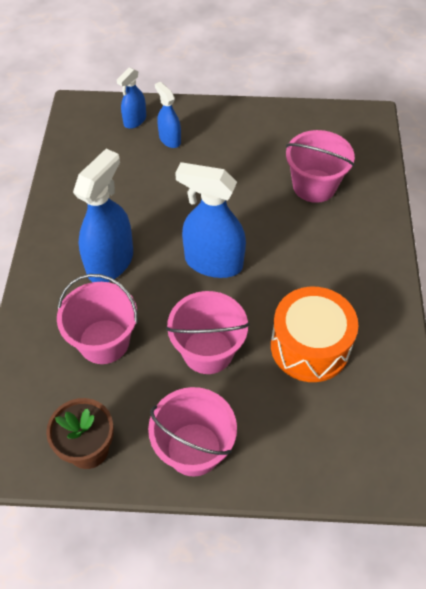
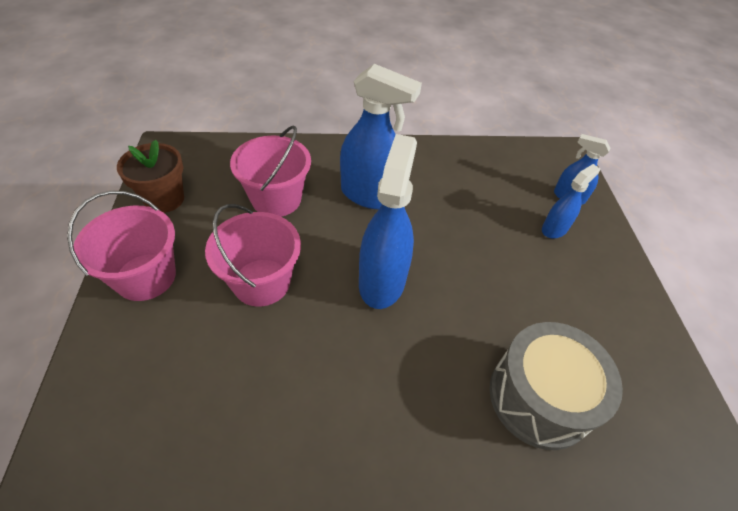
camera: 80 degrees right, 5 degrees down
(310, 346) = (263, 392): orange drum -> none
(314, 186) = (539, 397): pink bucket -> grey drum

